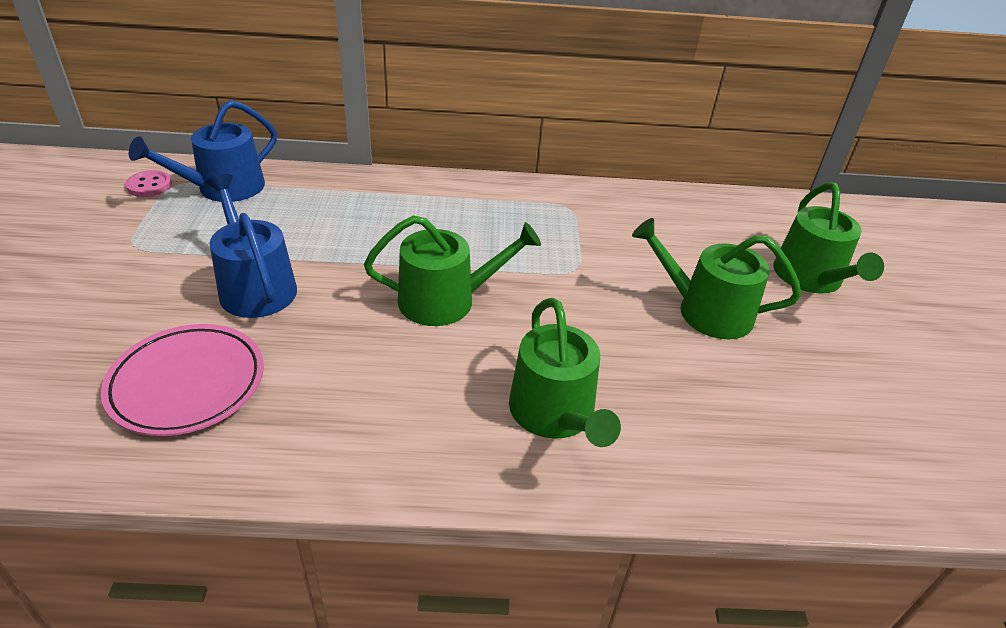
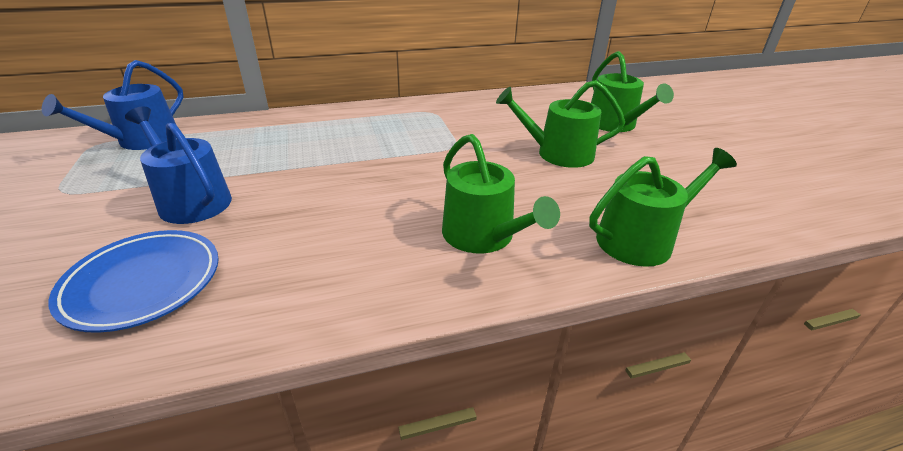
camera: 15 degrees left, 5 degrees down
(149, 185) = (69, 149): pink button -> none
(187, 384) = (143, 283): pink plate -> blue plate
(446, 300) = (363, 180): green watering can -> green watering can (642, 239)

